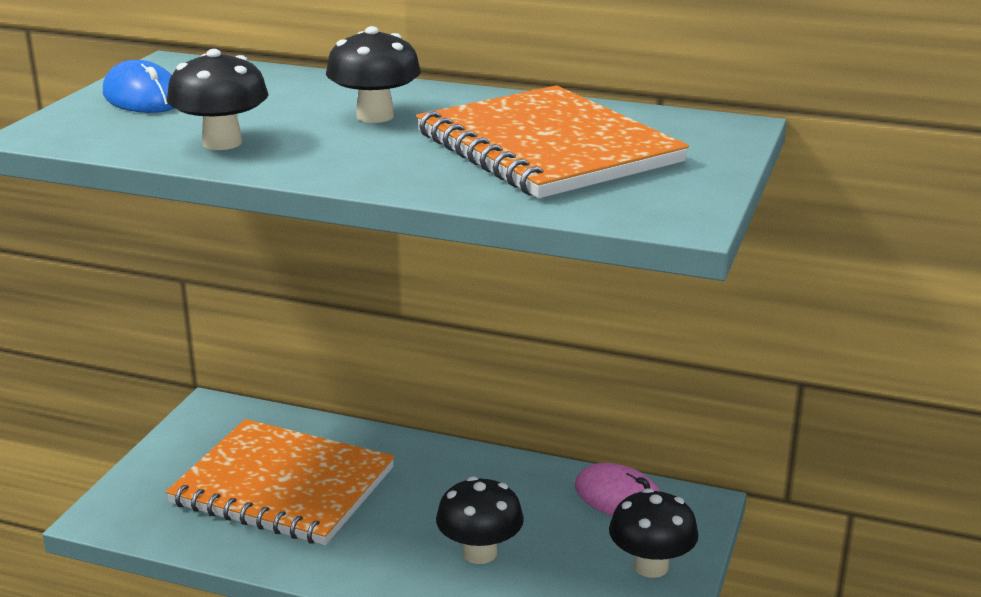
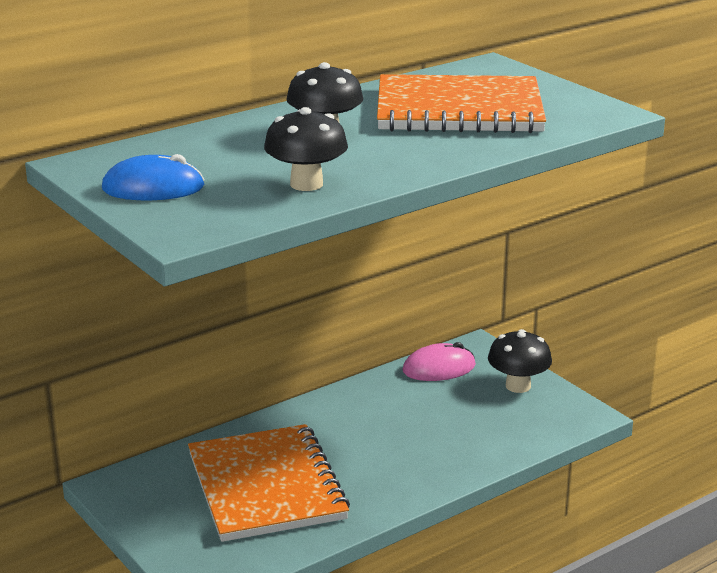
camera: 55 degrees left, 0 degrees up
(283, 486) = (266, 486): orange notebook -> orange notebook turned 75 degrees counterclockwise
(480, 553) = (439, 437): black mushroom -> none

